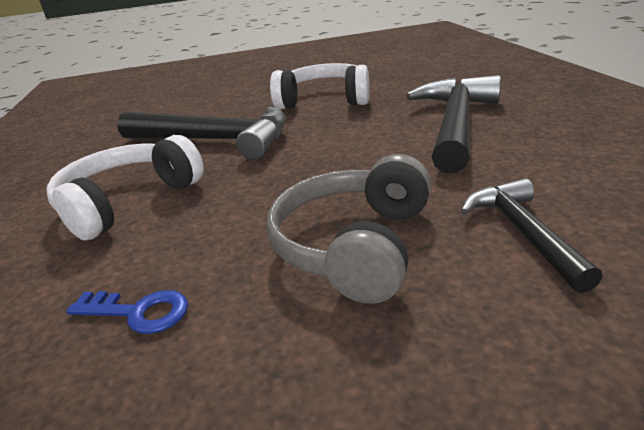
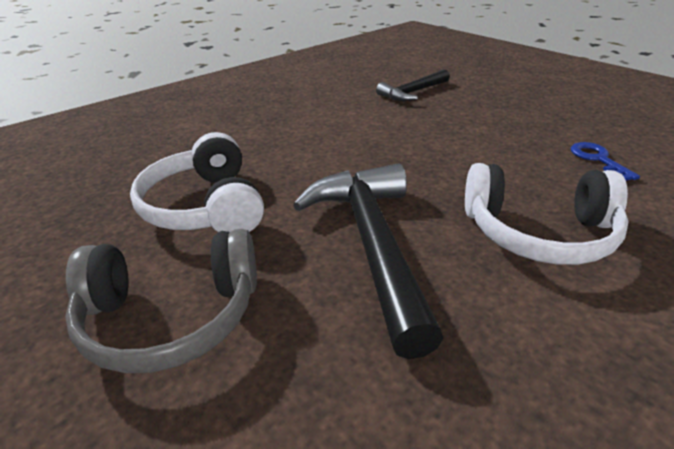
camera: 120 degrees left, 5 degrees up
(355, 245) = (468, 122): grey headphones -> grey headphones (171, 316)
(455, 124) = (273, 124): black hammer -> none

